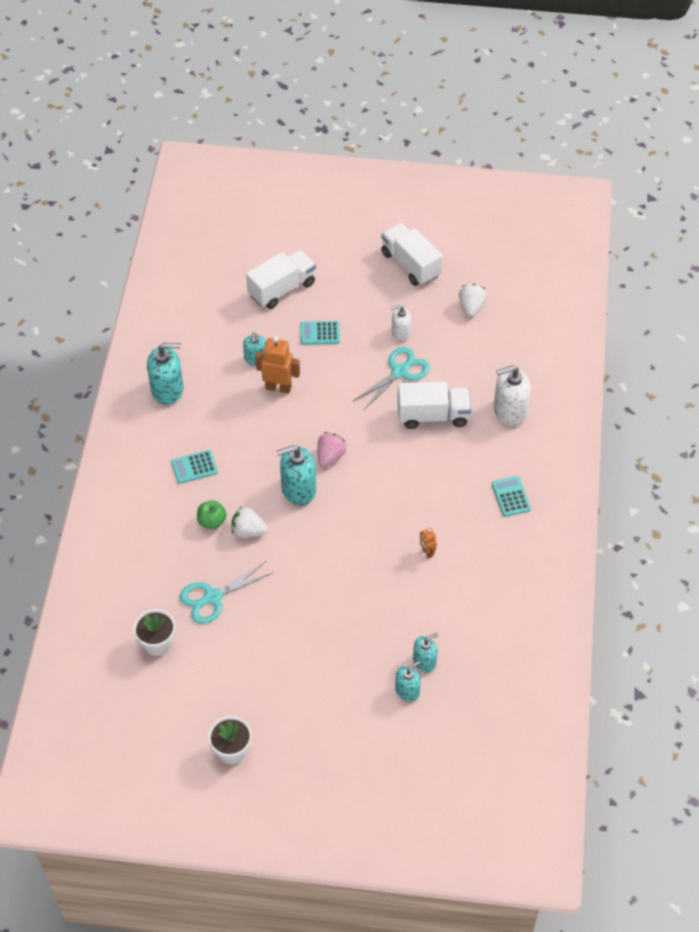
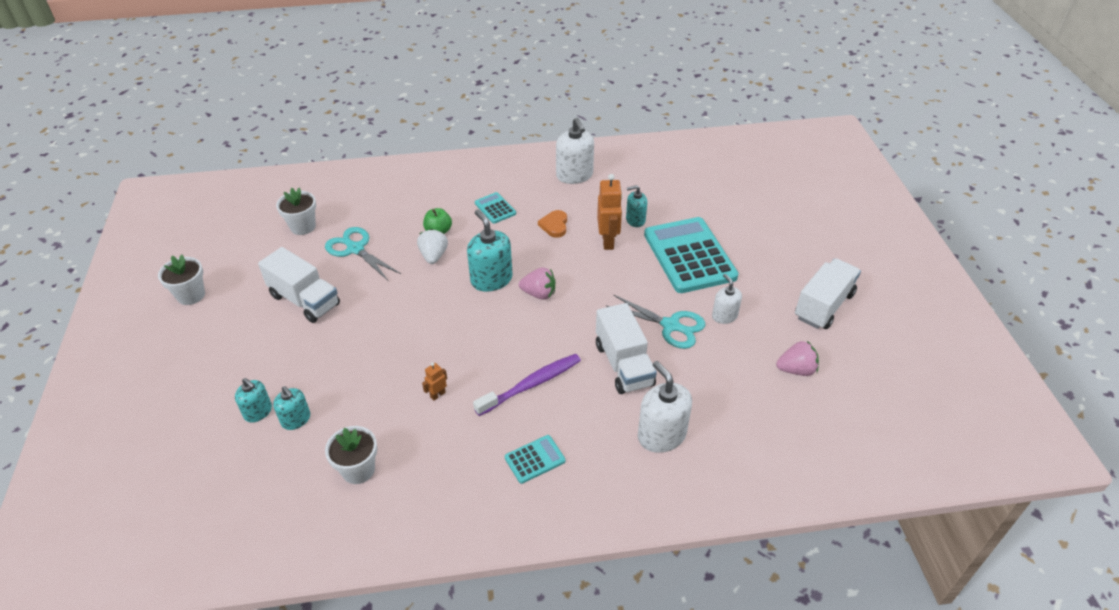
camera: 75 degrees right, 10 degrees down
(167, 389) = (574, 175): turquoise soap dispenser -> white soap dispenser
(240, 424) = (554, 225): none -> orange heart
(282, 289) = (729, 219): white truck -> white truck (304, 300)
(320, 333) = (689, 256): turquoise calculator -> turquoise calculator, size x2.24
(435, 484) = (531, 385): none -> purple toothbrush
(471, 307) = (796, 370): white strawberry -> pink strawberry
(489, 618) = (358, 470): none -> white flower pot

